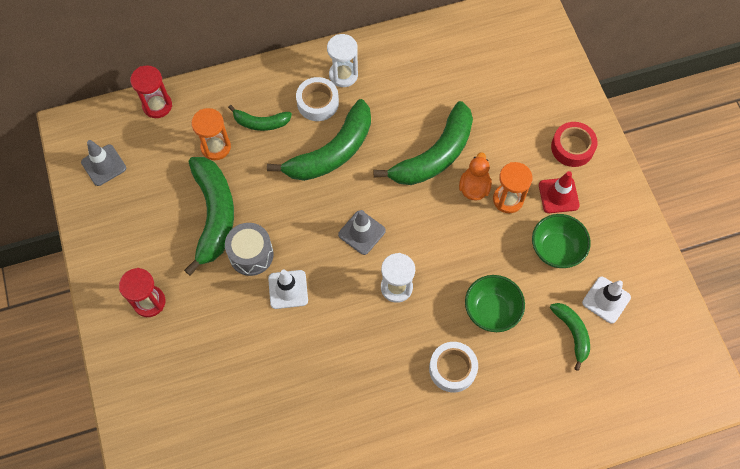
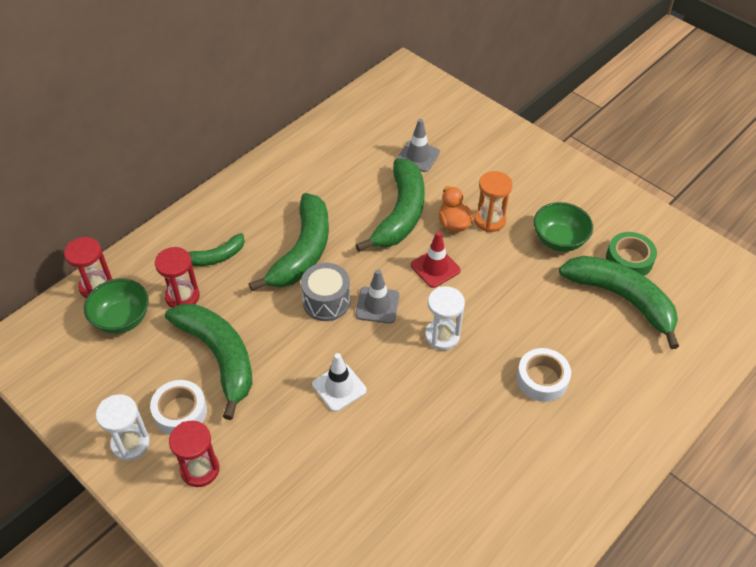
camera: 30 degrees left, 15 degrees down
(104, 165) = (69, 365): grey traffic cone -> grey traffic cone (418, 156)
(216, 147) = (182, 296): orange hourglass -> red hourglass
(251, 254) = (281, 374): grey drum -> grey drum (326, 301)
(317, 103) = (261, 217): white tape -> white tape (180, 412)
(343, 75) = (271, 185): white hourglass -> white hourglass (130, 443)
(491, 310) = (540, 314): green bowl -> green bowl (122, 319)
(558, 195) = (530, 198): red traffic cone -> red traffic cone (435, 268)
(572, 147) = (514, 158): red tape -> none
(572, 333) = (622, 299): green banana -> green banana, size x1.89
(606, 300) = (629, 260): white traffic cone -> green tape

